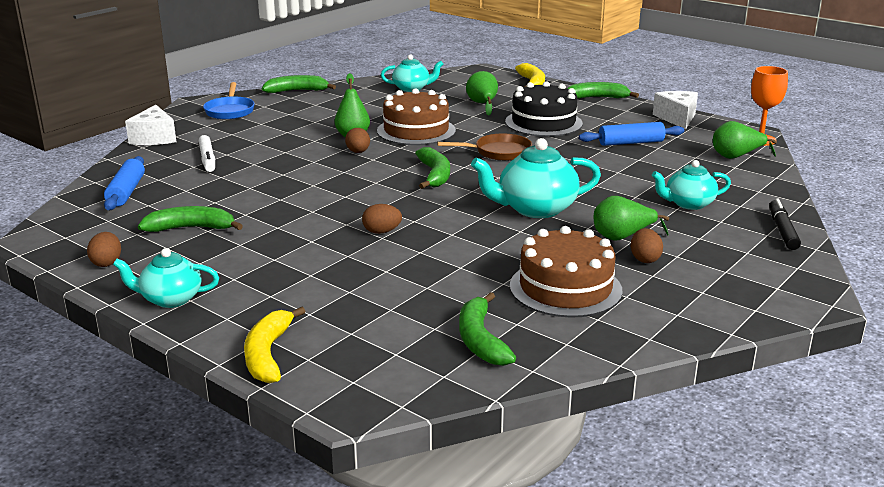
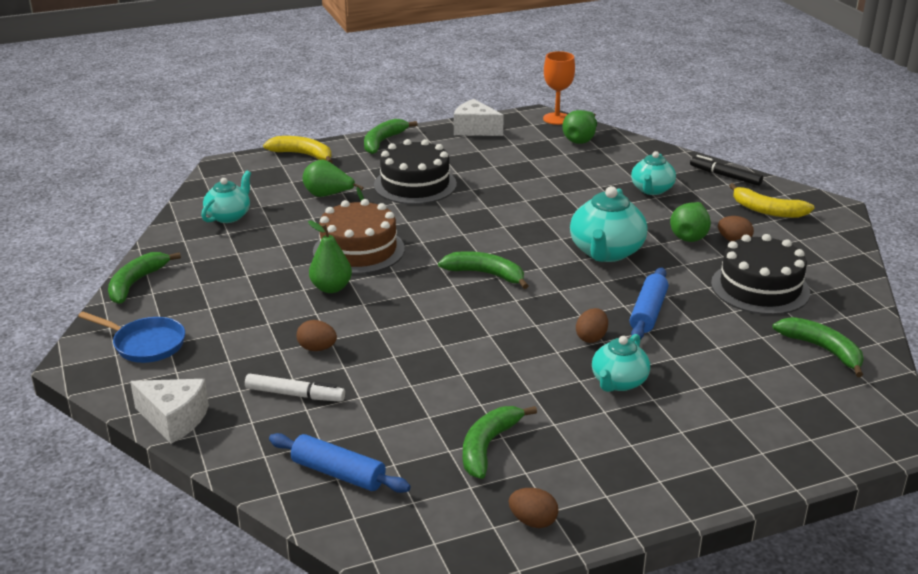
camera: 60 degrees left, 5 degrees up
(170, 299) = (651, 493): turquoise teapot -> turquoise teapot (618, 382)
(268, 354) = (793, 458): yellow banana -> yellow banana (767, 210)
(358, 152) = (381, 297): brown egg -> brown egg (317, 348)
(480, 340) = (822, 350): green banana -> green banana turned 150 degrees counterclockwise
(499, 152) = (464, 228): brown pan -> none
(565, 288) = (760, 288): brown cake -> black cake
(631, 143) = (507, 166): blue rolling pin -> blue rolling pin (648, 312)

